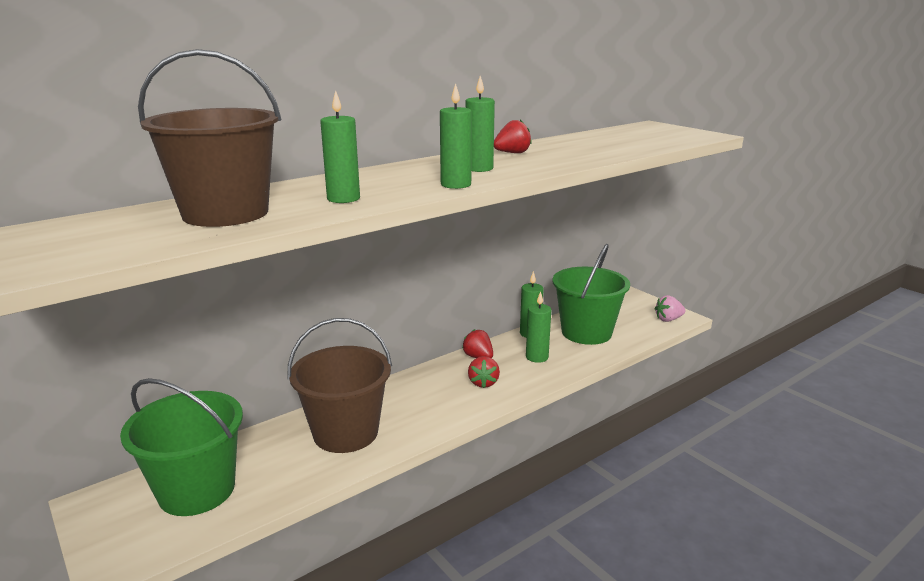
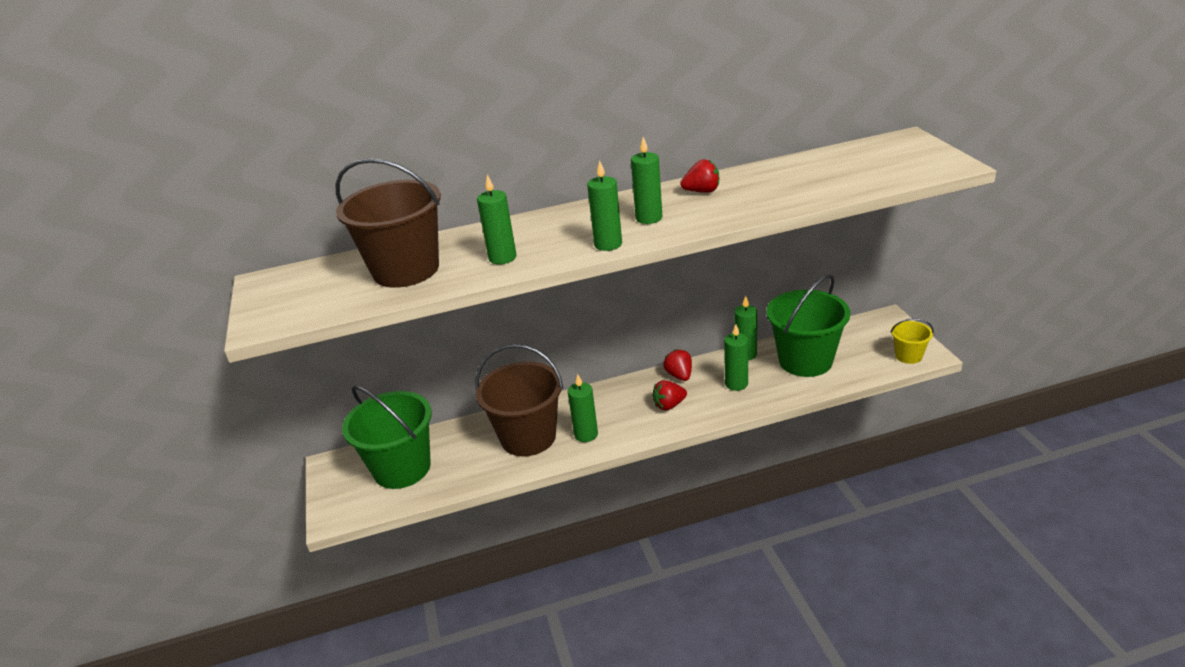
camera: 25 degrees right, 10 degrees up
(410, 420) = (586, 434): none -> green candle
(483, 383) = (669, 405): red strawberry -> red strawberry turned 45 degrees clockwise
(668, 319) = (908, 356): pink strawberry -> yellow bucket

